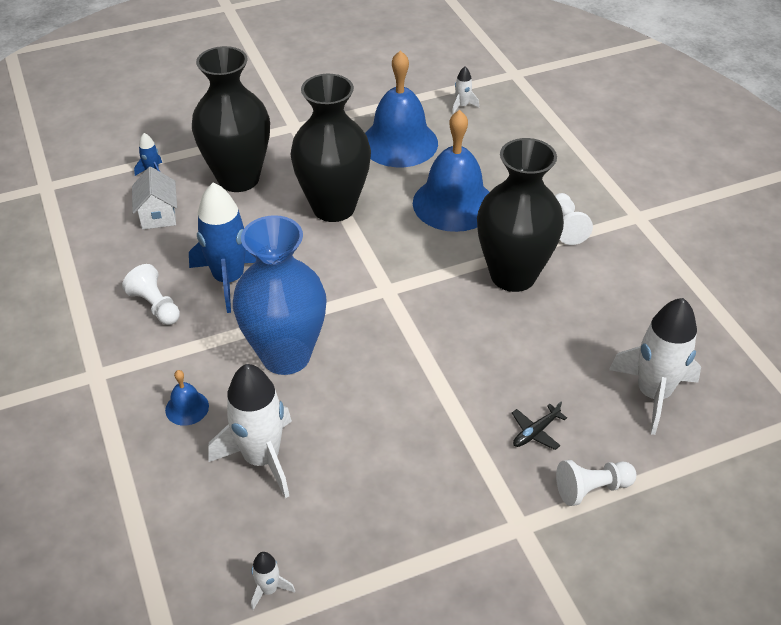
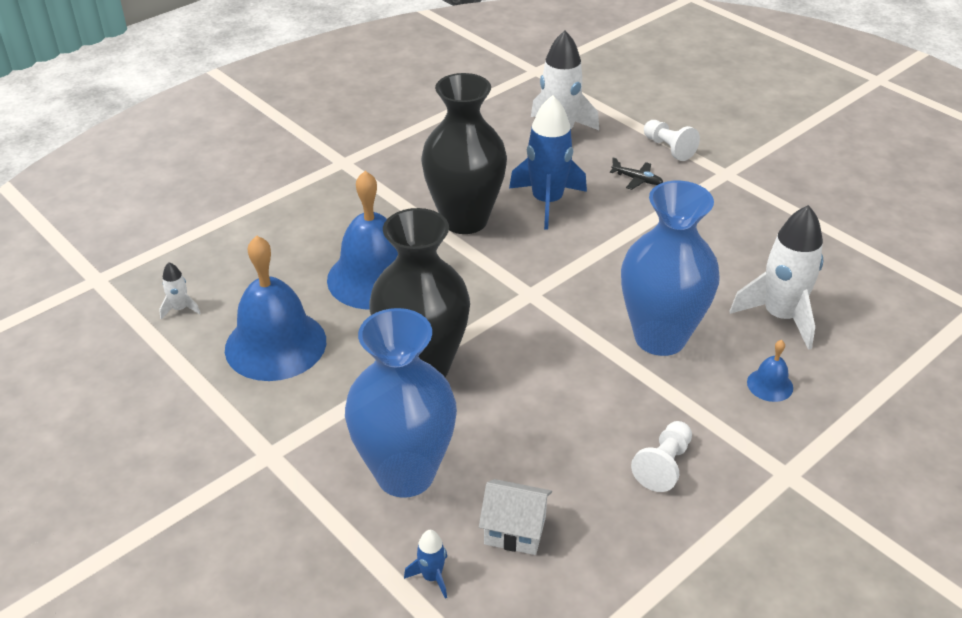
camera: 110 degrees left, 5 degrees down
(158, 215) = (515, 530): white house -> white house turned 45 degrees clockwise
(229, 279) = (586, 417): blue rocket -> blue rocket (547, 202)
(238, 178) = (405, 474): black vase -> blue vase
(269, 589) = (883, 276): white rocket -> none
(566, 227) = (378, 200): white pawn -> none

